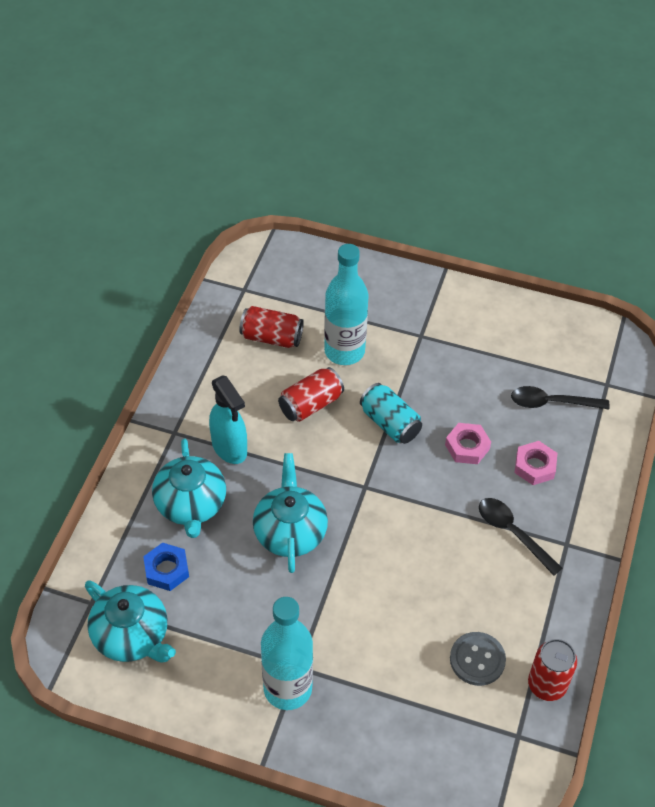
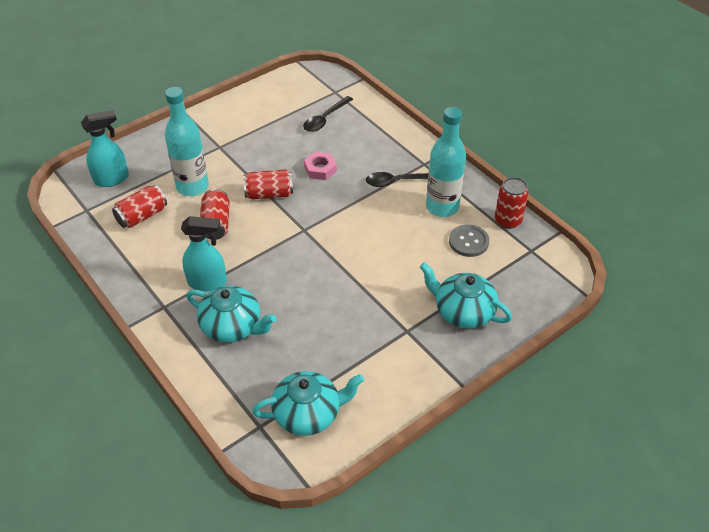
camera: 55 degrees left, 5 degrees down
(166, 570) = (272, 366): blue nut -> none
(287, 688) = (418, 344): turquoise bottle -> turquoise bottle (442, 207)
(290, 531) = (303, 283): turquoise teapot -> turquoise teapot (463, 311)
(299, 280) = (112, 179): none -> turquoise spray bottle
(390, 423) = (269, 194): turquoise can -> red can
(535, 466) = (361, 149): pink nut -> none

